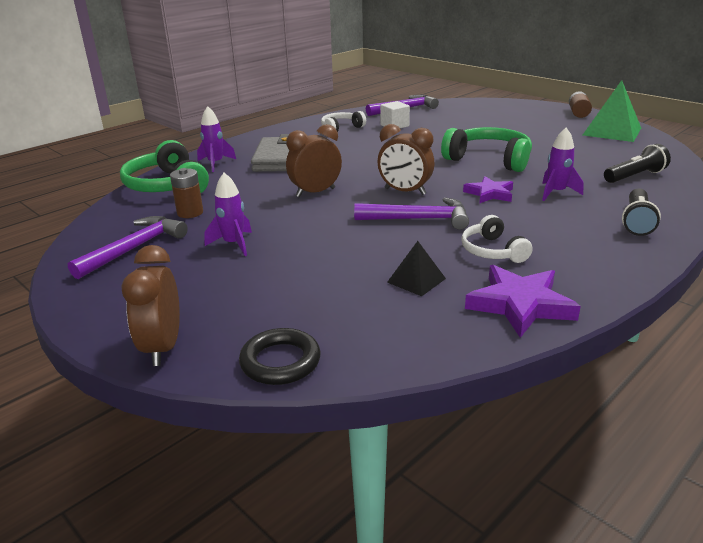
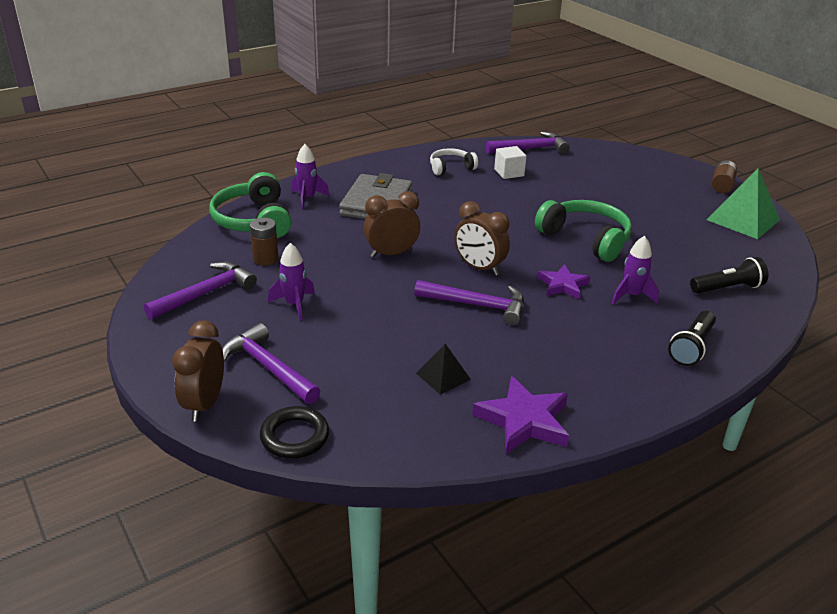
camera: 10 degrees right, 5 degrees up
(226, 302) = (268, 368): none -> purple hammer
(492, 251) = (529, 356): white headphones -> none

